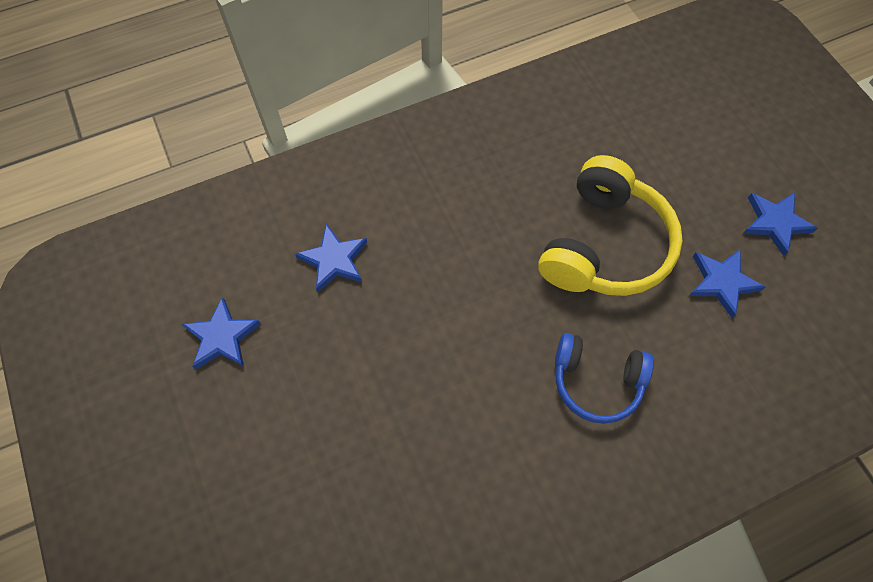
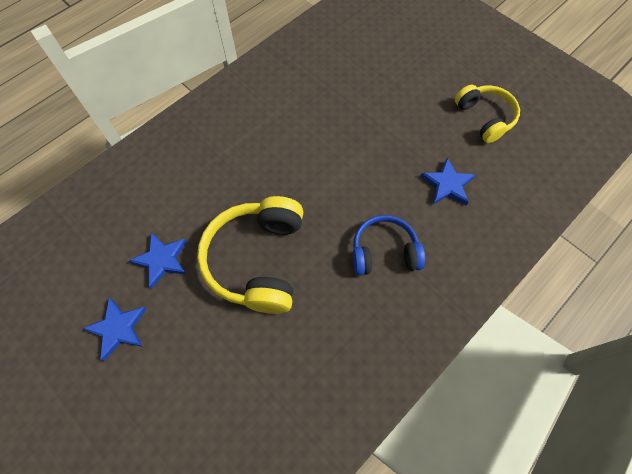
camera: 160 degrees right, 0 degrees up
(222, 337) = (485, 118): blue star -> yellow headphones
(596, 381) = (242, 164): blue headphones -> blue headphones (384, 252)

